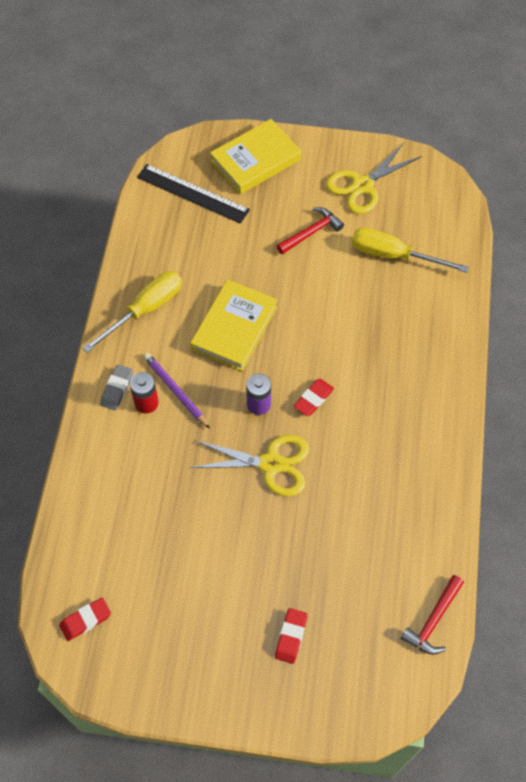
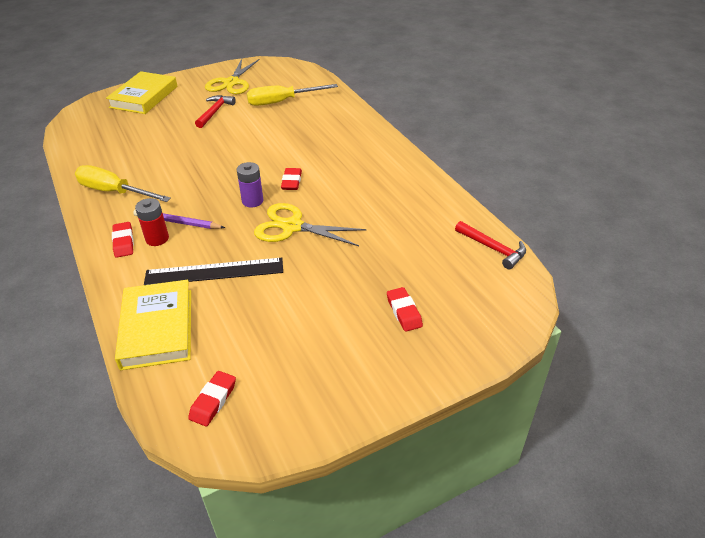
camera: 35 degrees left, 20 degrees down
(117, 389) = (124, 242): grey eraser -> red eraser
(145, 310) = (114, 192): yellow screwdriver -> yellow screwdriver turned 75 degrees counterclockwise
(192, 194) = (107, 126): black ruler -> black ruler (214, 272)
(234, 328) = (198, 173): yellow book -> yellow book (157, 328)
(271, 464) = (292, 226): yellow scissors -> yellow scissors turned 135 degrees counterclockwise
(433, 620) = (493, 248): red hammer -> red hammer turned 45 degrees counterclockwise

